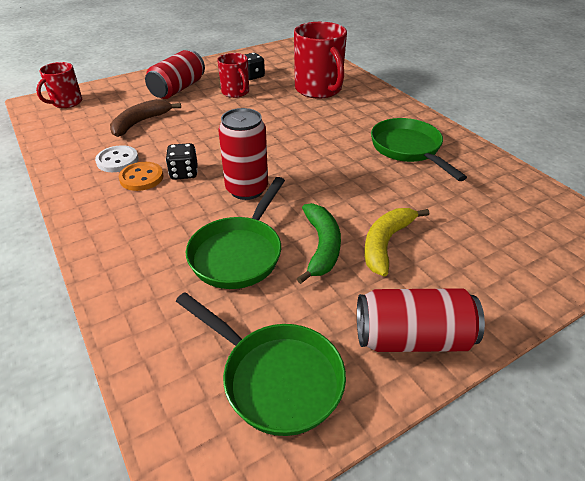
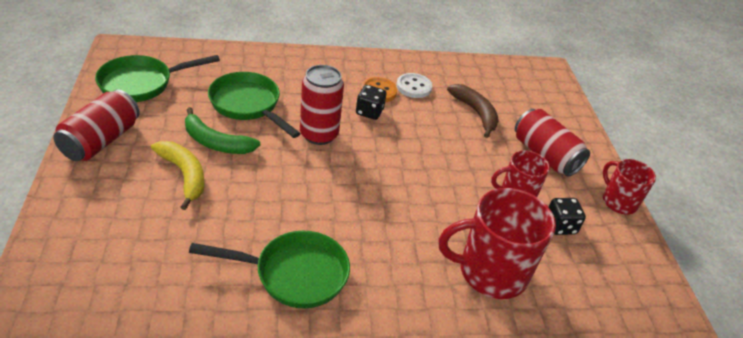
camera: 110 degrees right, 0 degrees up
(66, 102) = (541, 84): red mug -> red mug (618, 201)

